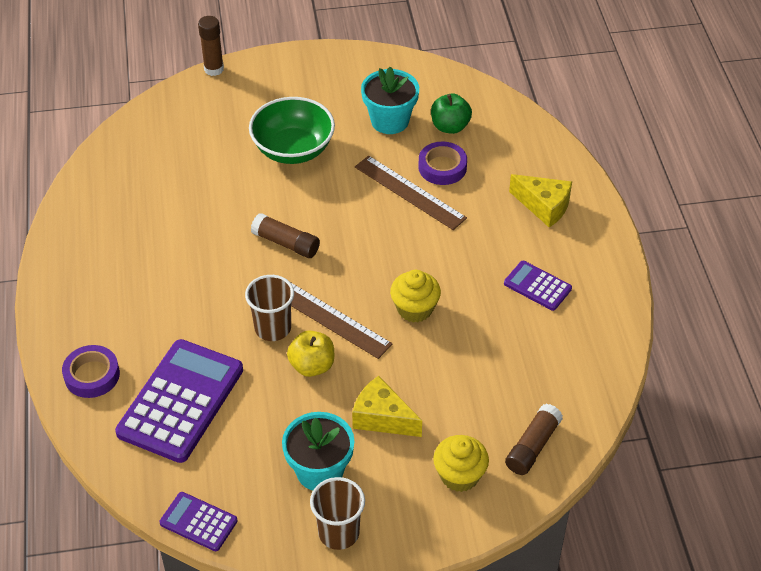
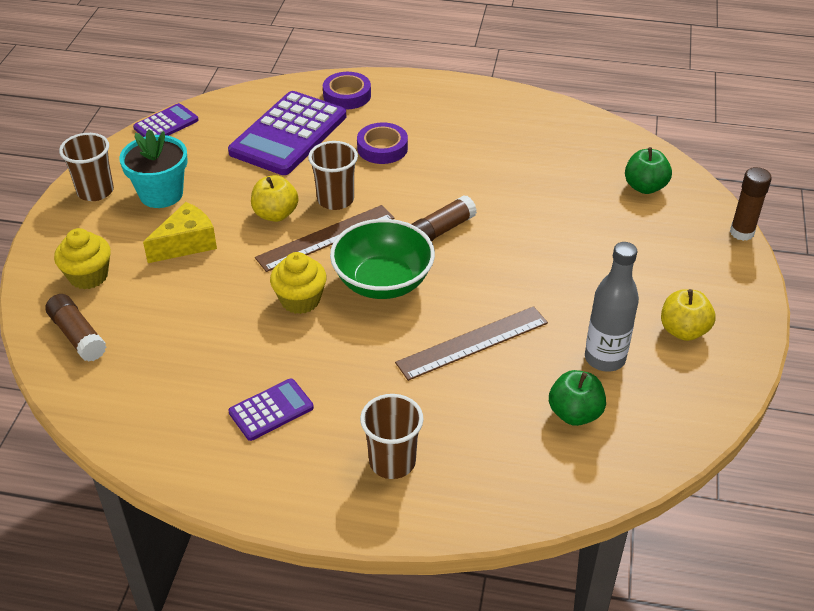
camera: 110 degrees right, 5 degrees down
(174, 129) = (645, 187): none -> green apple
(180, 401) = (288, 134): purple calculator -> purple calculator turned 75 degrees clockwise
(293, 149) = (581, 265): green bowl -> green bowl (383, 282)
(341, 86) = (683, 330): none -> yellow apple
(390, 121) = (604, 358): turquoise flower pot -> grey bottle
(442, 167) = (502, 384): purple tape -> purple tape (382, 148)
(544, 206) = (392, 462): yellow cheese -> brown cup

